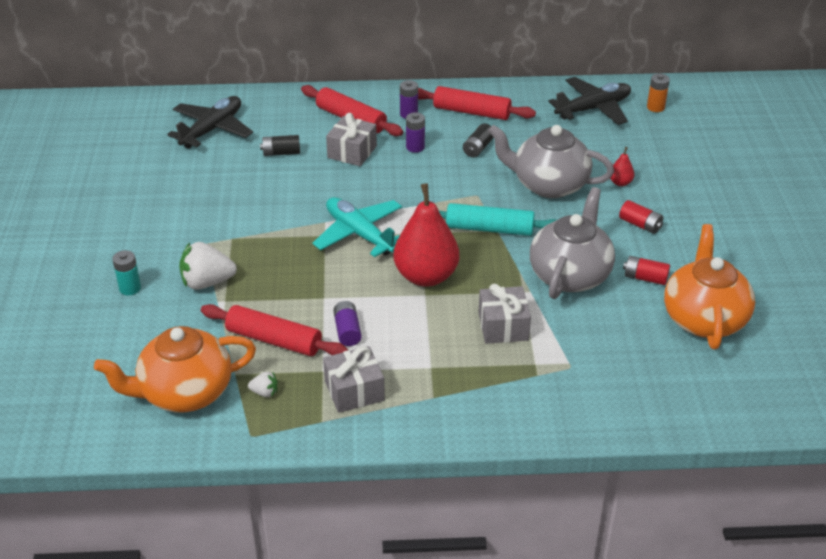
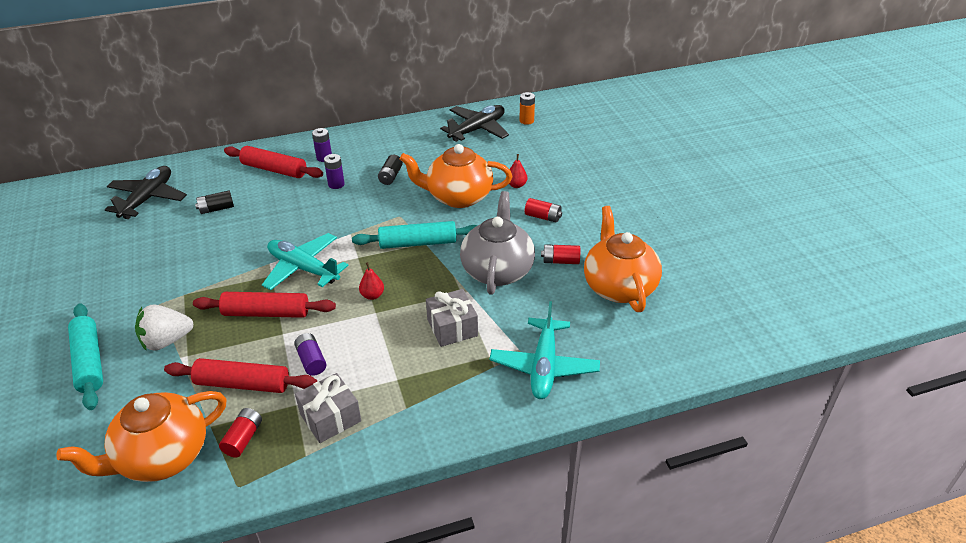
camera: 15 degrees left, 0 degrees up
(130, 288) = (89, 362): turquoise battery -> turquoise rolling pin
(264, 392) = (243, 438): white strawberry -> red battery
(352, 152) = (281, 197): grey gift -> none
(426, 276) = (372, 295): red pear -> red pear, size x0.42
(471, 112) = (377, 147): red rolling pin -> red rolling pin (266, 313)
(548, 185) = (458, 197): grey teapot -> orange teapot
(591, 386) = (544, 366): none -> turquoise plane

